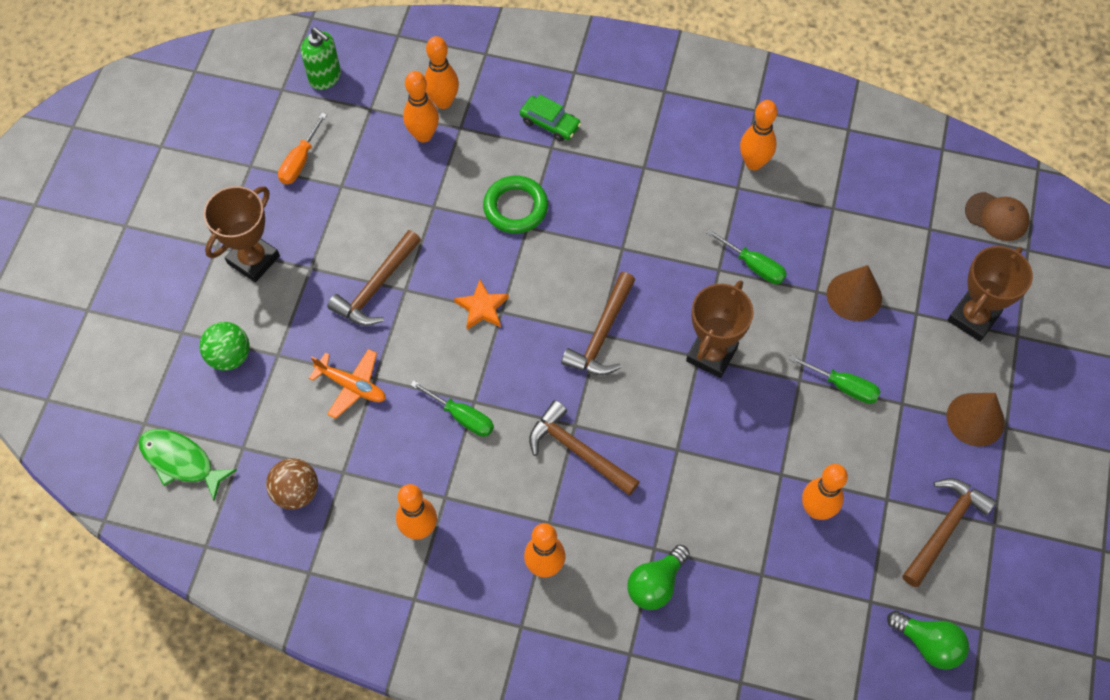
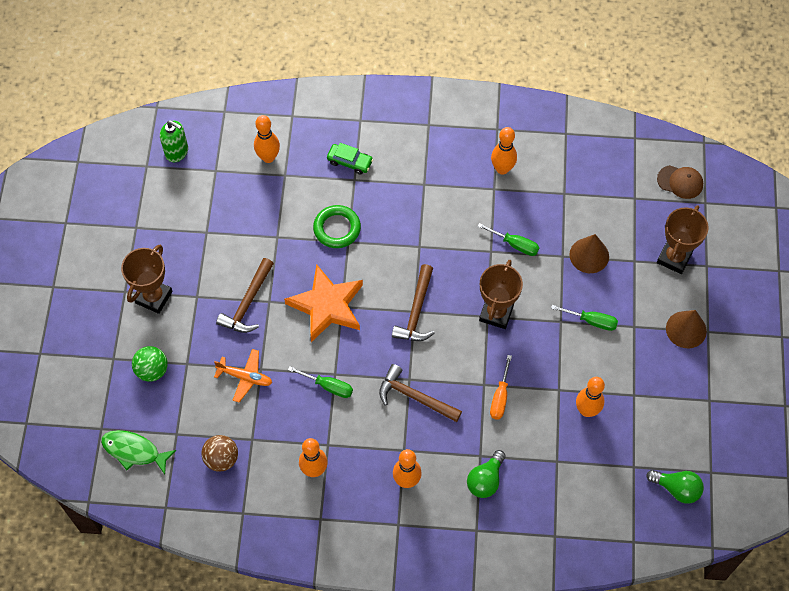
camera: 10 degrees left, 0 degrees up
(300, 161) = (172, 218): orange screwdriver -> orange screwdriver (500, 397)
(423, 135) = (259, 185): orange bowling pin -> none
(482, 307) = (327, 306): orange star -> orange star, size x2.03
(944, 529) = (676, 409): brown hammer -> none

